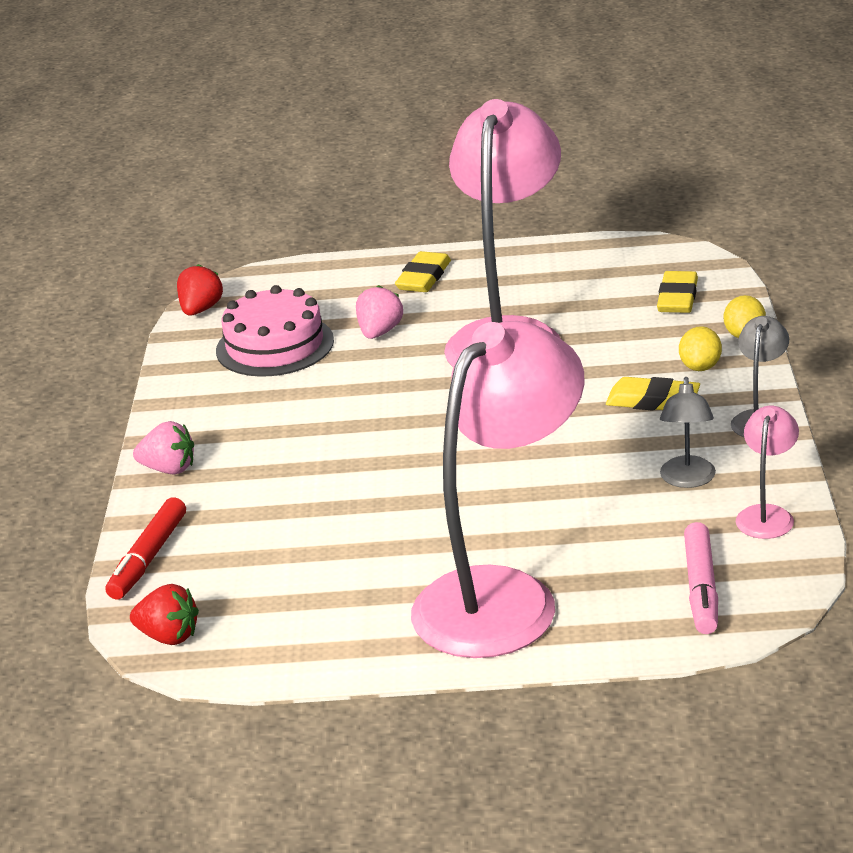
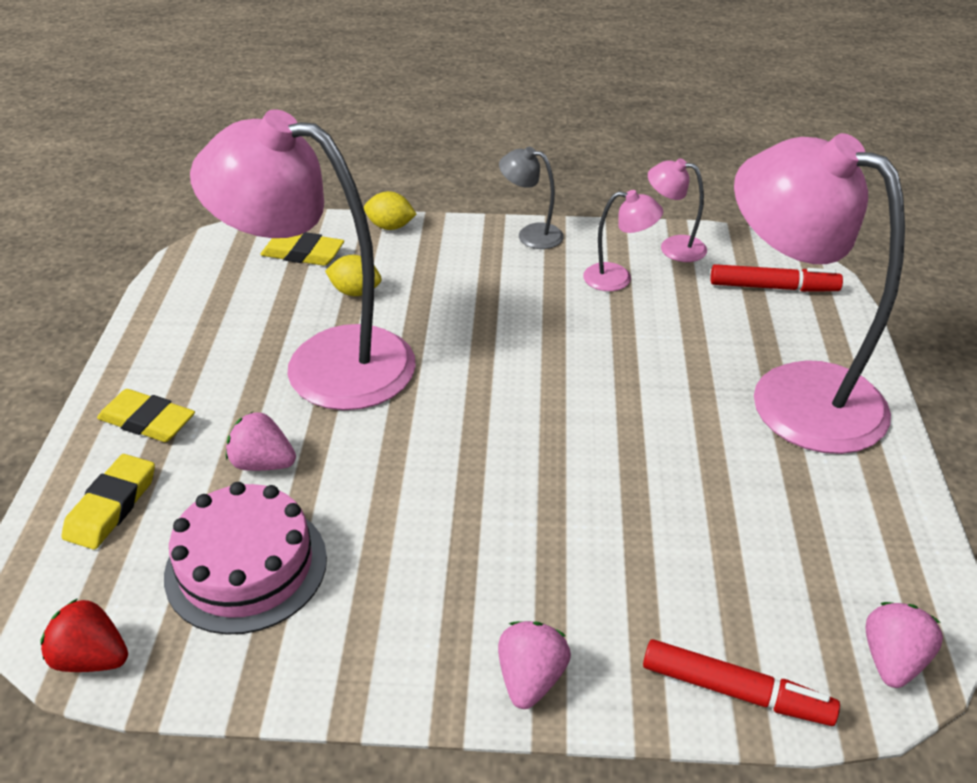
camera: 90 degrees left, 10 degrees up
(169, 636) = (892, 660): red strawberry -> pink strawberry
(653, 400) = (484, 284): yellow eraser -> yellow eraser (111, 506)
(687, 480) = (618, 278): grey lamp -> pink lamp
(700, 367) = (435, 254): yellow lemon -> yellow lemon (355, 292)
(701, 588) = (773, 287): pink marker -> red marker

